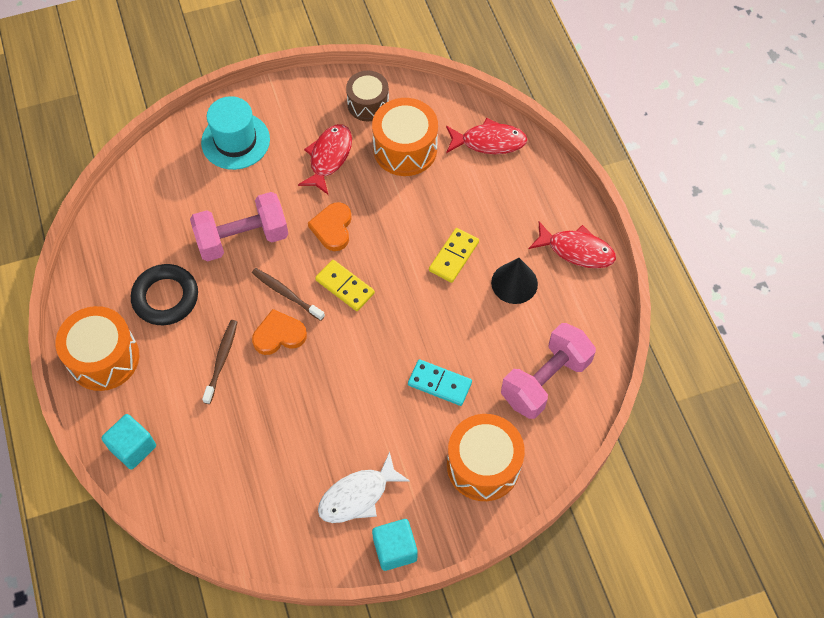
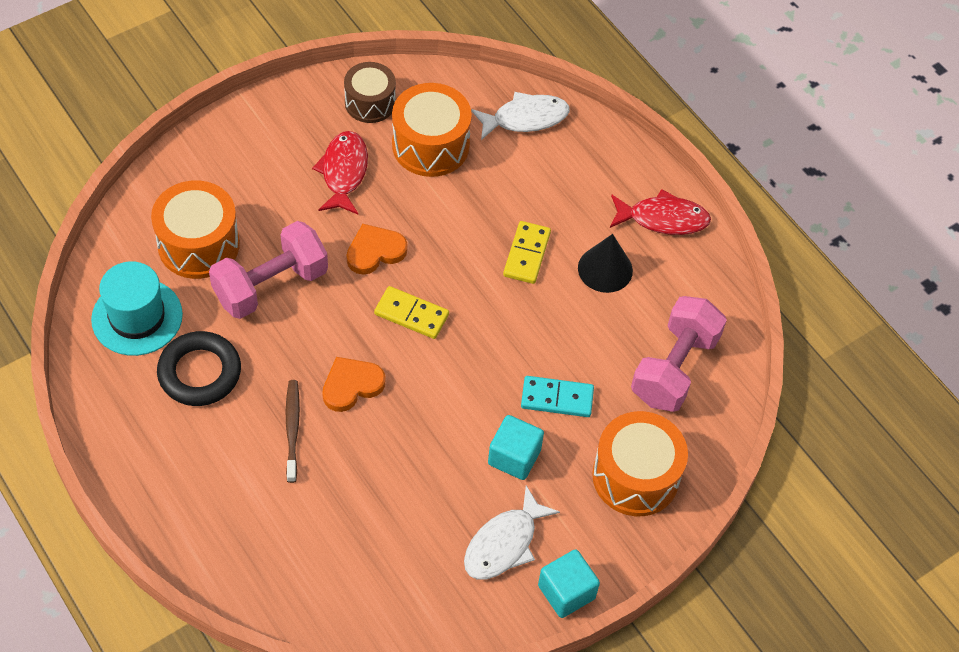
camera: 20 degrees left, 5 degrees down
(104, 358) = (147, 459): orange drum -> orange drum (198, 244)
(133, 447) = (218, 553): turquoise cube -> turquoise cube (514, 457)
(235, 141) = (224, 175): turquoise hat -> turquoise hat (137, 317)
(286, 294) = (345, 337): brown toothbrush -> none
(332, 228) = (375, 251): orange heart -> orange heart turned 75 degrees clockwise
(489, 142) = (525, 118): red fish -> white fish

